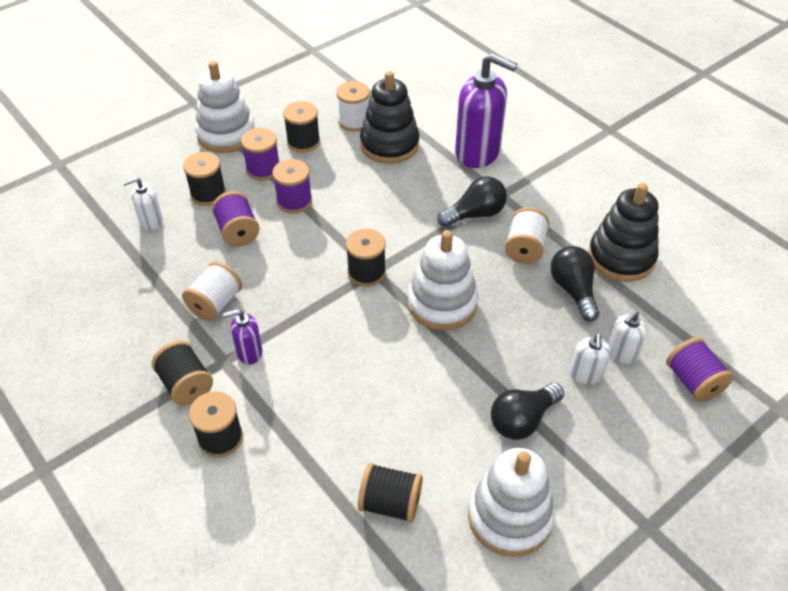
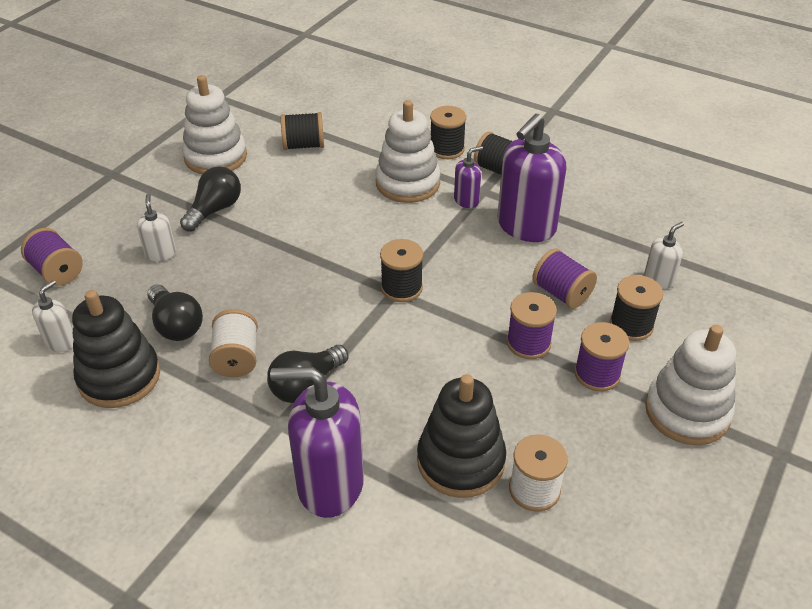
camera: 160 degrees right, 5 degrees down
(215, 303) = (526, 226): white spool -> purple soap dispenser
(303, 142) = (579, 430): black spool -> none
(442, 304) = (312, 278): white stacking toy -> white stacking toy (407, 183)
(622, 353) = (125, 278): white soap dispenser -> white soap dispenser (61, 342)

